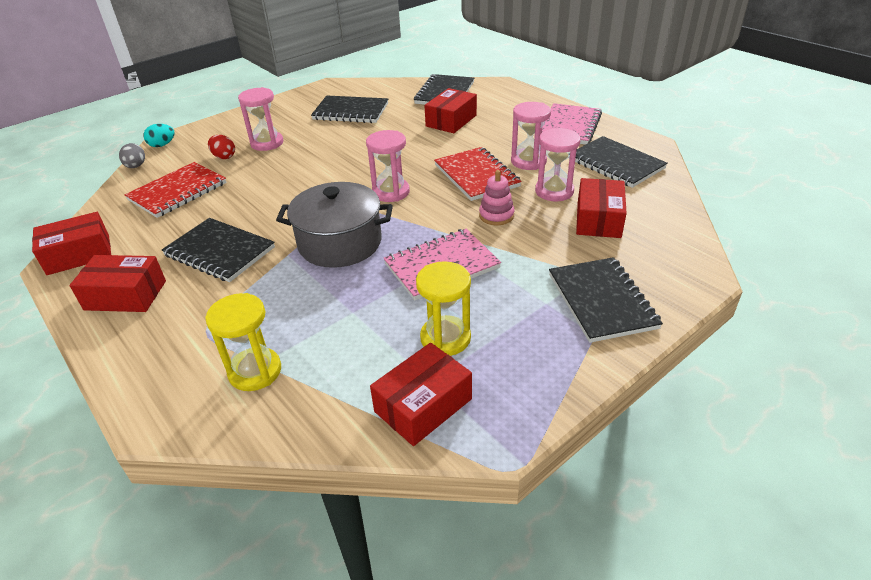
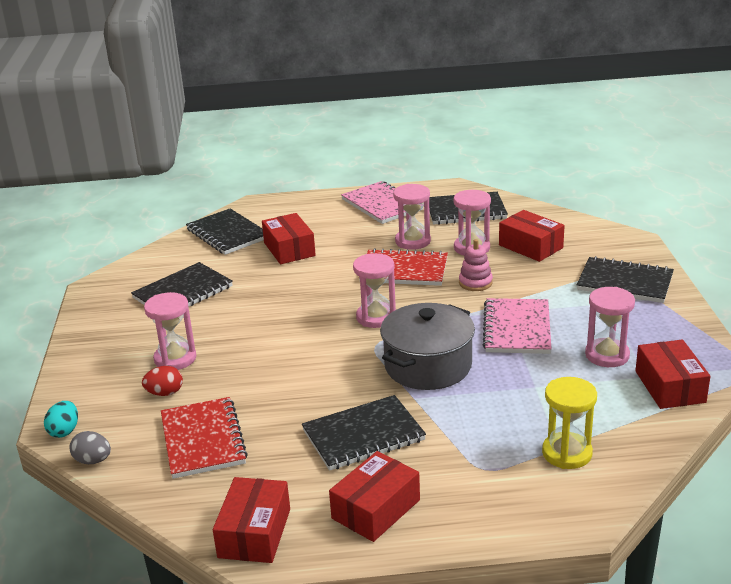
camera: 55 degrees left, 10 degrees down
(445, 338) = (607, 355): yellow hourglass -> pink hourglass

